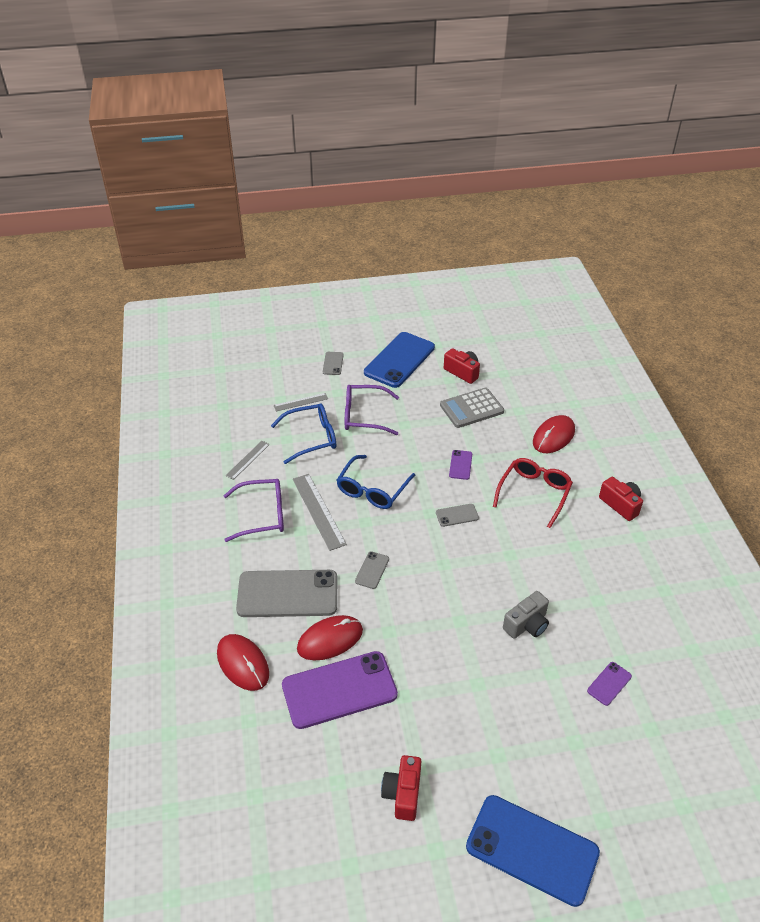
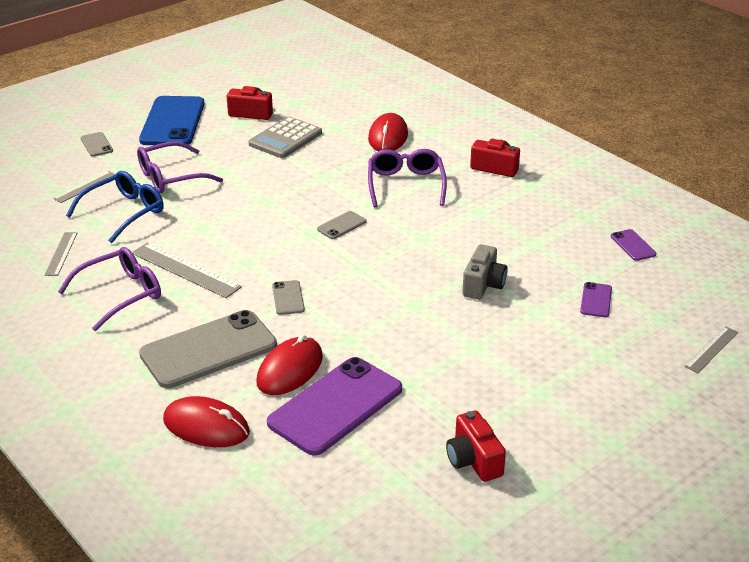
camera: 30 degrees left, 10 degrees down
(372, 490) = (232, 234): blue glasses -> none
(460, 465) = (311, 185): purple phone -> purple phone (633, 245)
(532, 849) = (632, 449): blue phone -> none
(534, 493) = (405, 185): red glasses -> purple glasses
(673, 784) = (711, 349): none -> grey ruler

